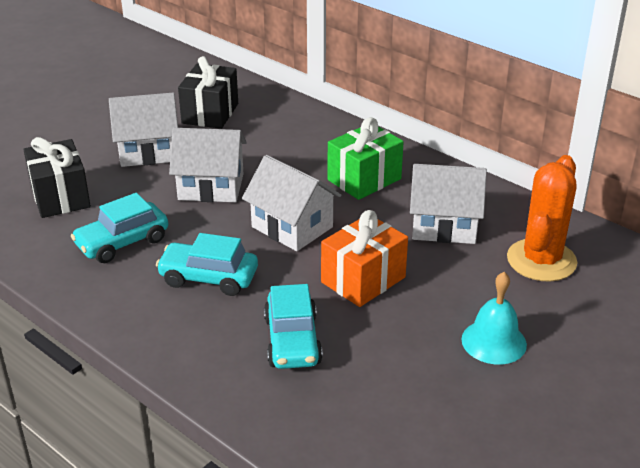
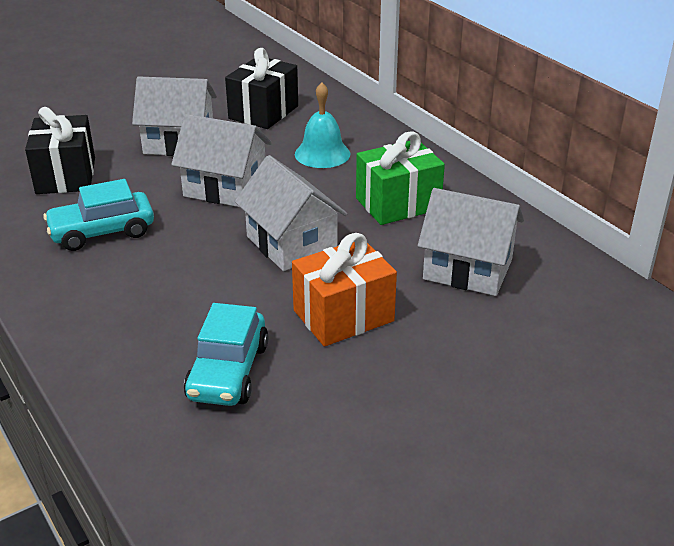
camera: 15 degrees right, 0 degrees up
(208, 278) = (172, 284): turquoise car -> none
(494, 341) = (468, 417): turquoise bell -> turquoise bell (322, 154)
(541, 260) = (570, 329): orange cactus -> none

